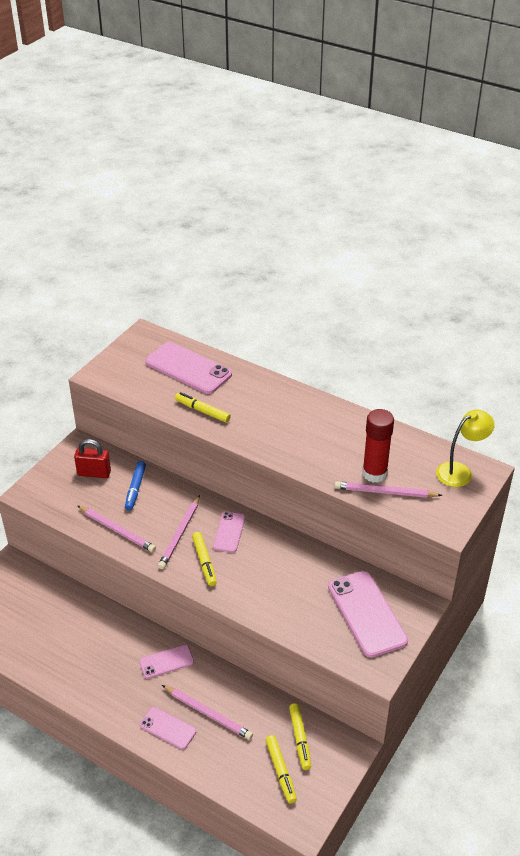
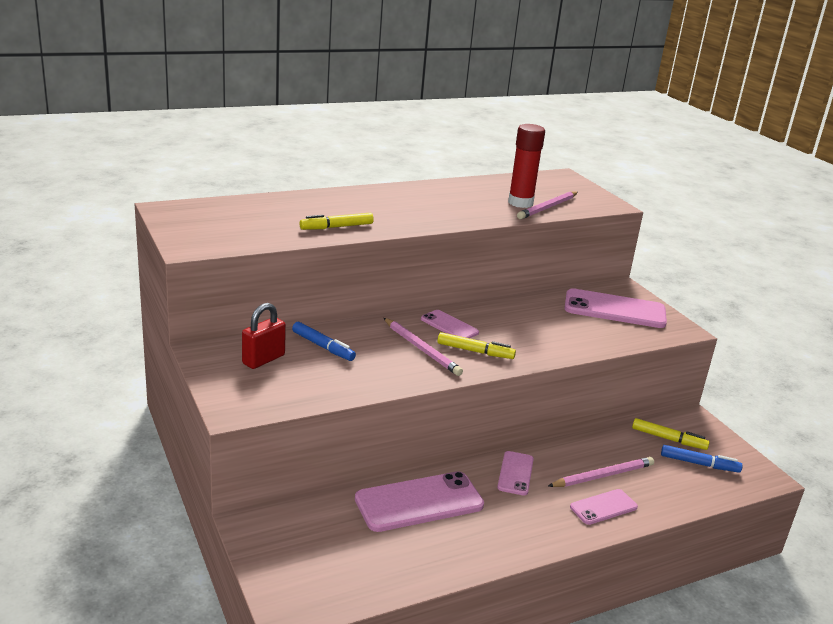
camera: 60 degrees left, 15 degrees down
(117, 530) = (371, 379): pink pencil -> none
(188, 368) = (261, 211): pink phone -> pink phone (419, 502)
(280, 771) = (699, 464): yellow marker -> blue marker
(460, 471) = (554, 181): yellow lamp -> none

